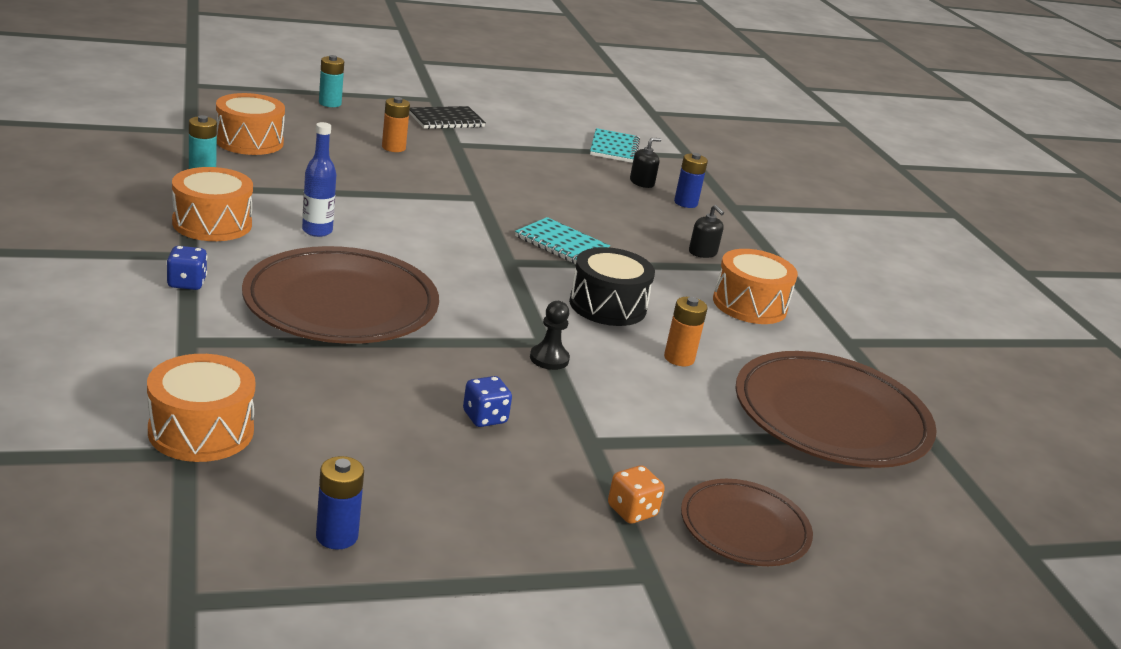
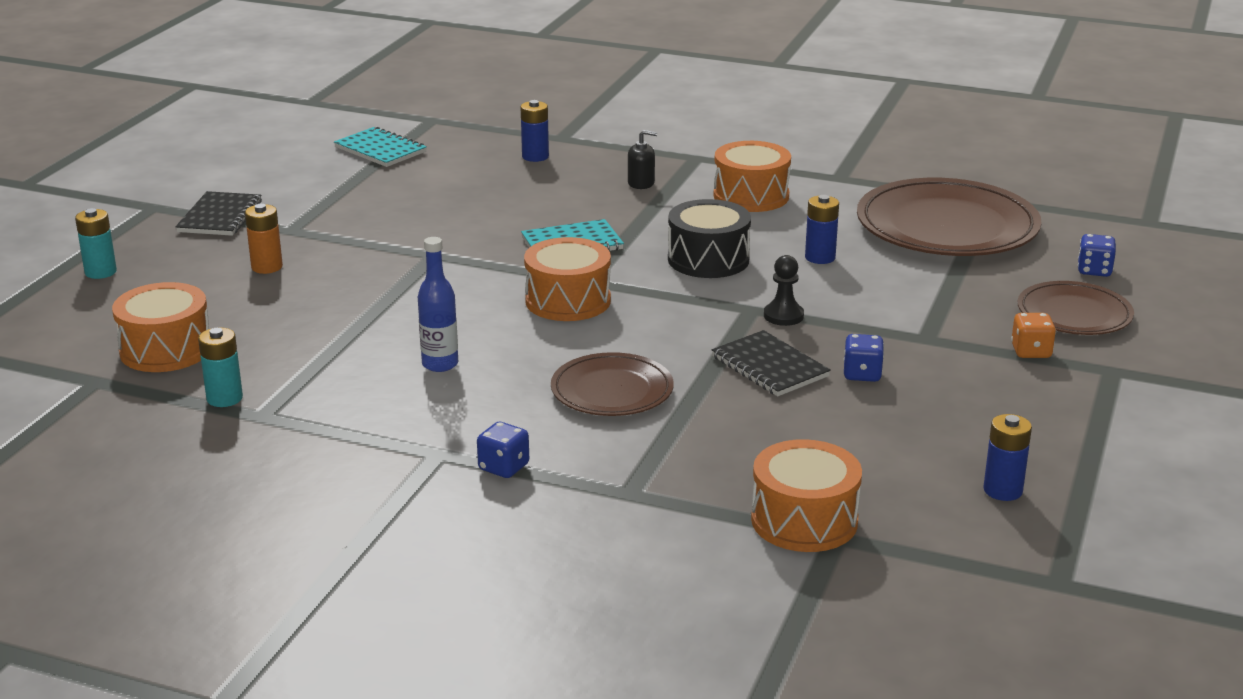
camera: 50 degrees left, 0 degrees up
(212, 224) = (372, 422): orange drum -> orange drum (568, 301)
(341, 304) = (612, 391): brown plate -> brown plate, size x0.57
(451, 368) = (769, 367): none -> black notebook
(642, 183) = (473, 162): black soap dispenser -> none
(679, 358) = (820, 257): orange battery -> blue battery
(859, 527) = (1094, 270): none -> blue dice

